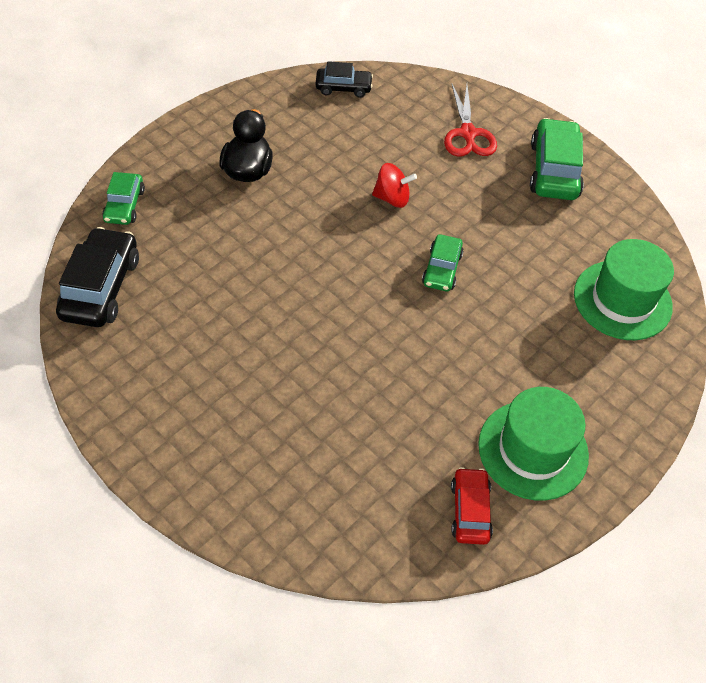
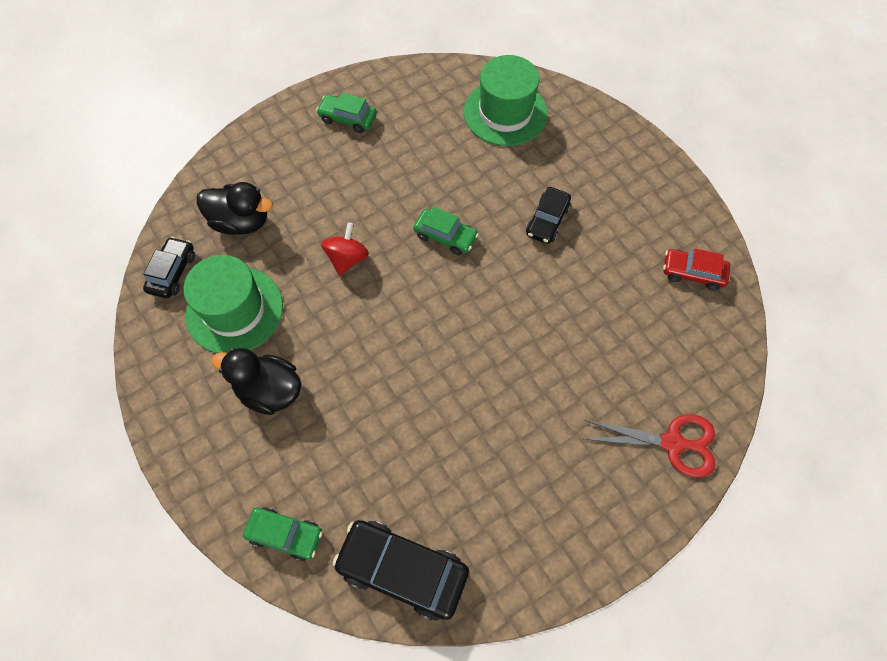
camera: 75 degrees left, 10 degrees up
(407, 119) = (241, 222): none -> black duck
(468, 133) = (279, 174): red scissors -> red scissors (672, 443)
(492, 356) = (547, 220): none -> black car
(533, 450) = (641, 215): green hat -> green hat (234, 310)
(554, 170) = (348, 118): green car -> green car, size x0.60

